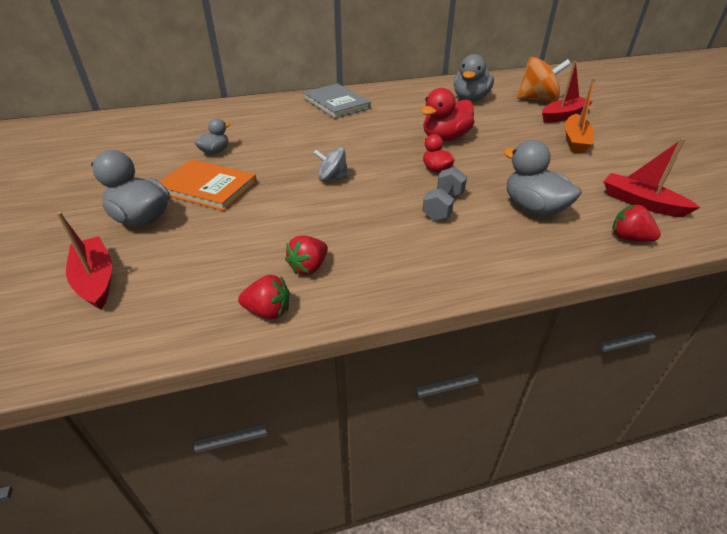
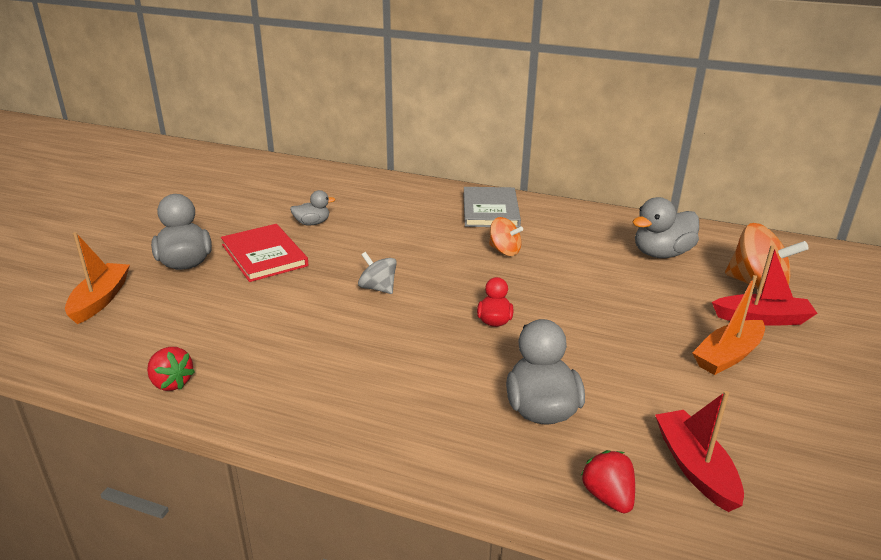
camera: 35 degrees right, 10 degrees down
(96, 280) = (100, 300): red boat -> orange boat
(208, 187) = (264, 255): orange book -> red book
(308, 267) = (247, 362): red strawberry -> none
(381, 125) = (504, 251): none -> orange spinning top
(443, 206) = (444, 362): grey dumbbell -> none
(445, 138) = (557, 290): red duck -> none

